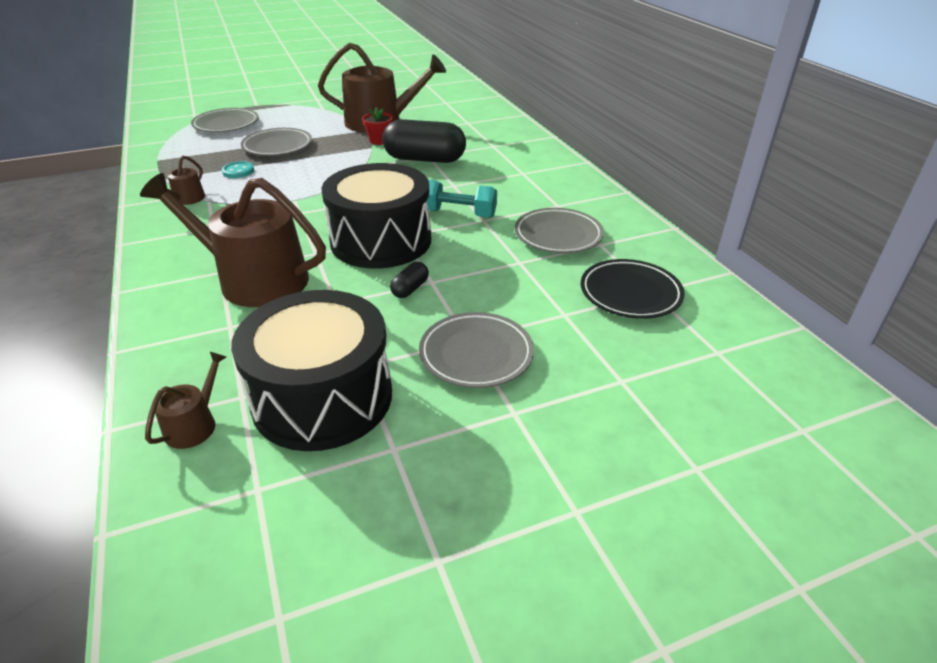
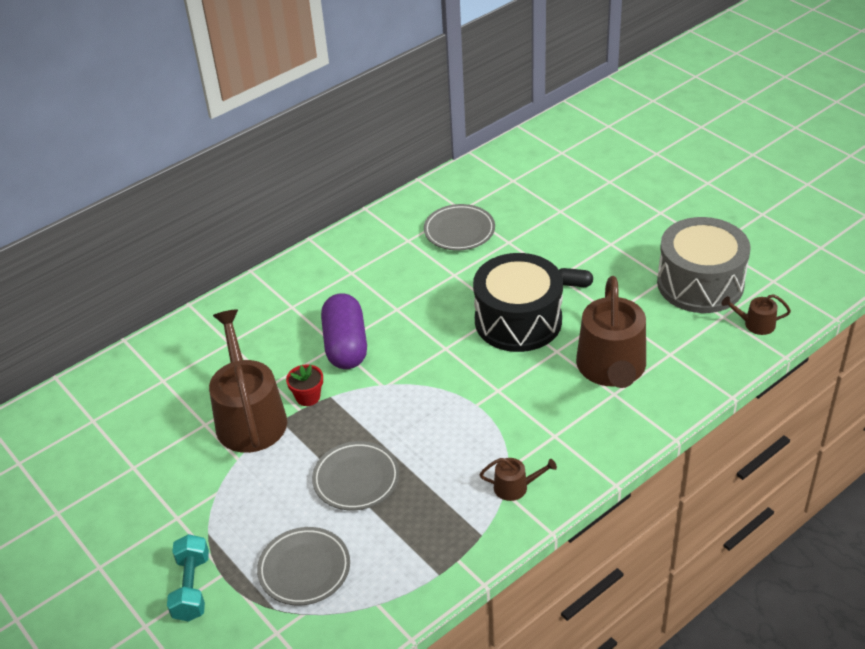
camera: 105 degrees left, 5 degrees up
(238, 171) = (435, 480): turquoise button -> none
(322, 397) = (700, 283): black drum -> grey drum
(424, 159) = (345, 345): black capsule -> purple capsule
(458, 214) = (450, 291): turquoise dumbbell -> turquoise dumbbell (192, 588)
(476, 354) = (623, 236): grey plate -> none
(630, 293) = (520, 188): black plate -> none

